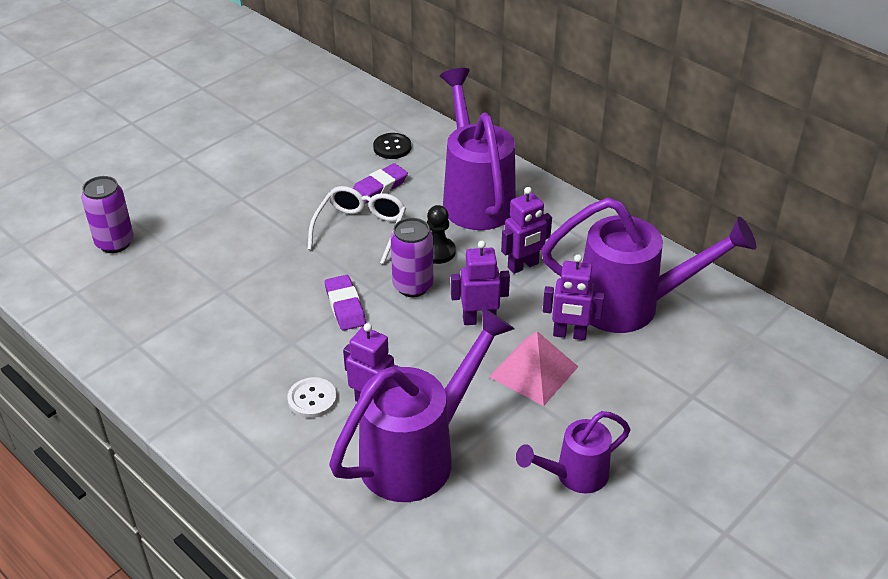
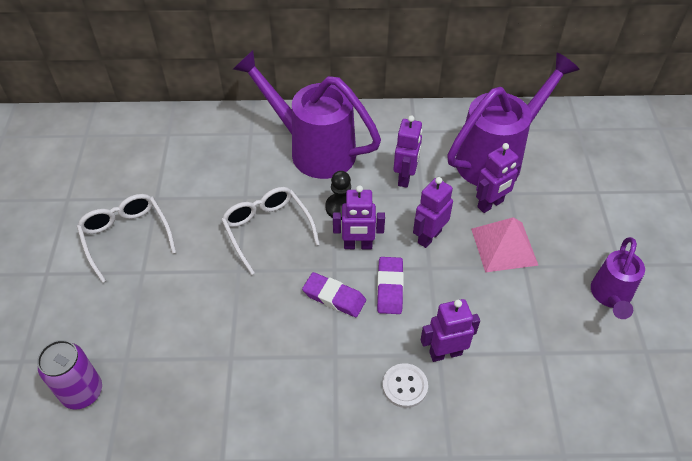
camera: 45 degrees left, 10 degrees up
(260, 169) = (126, 236): none -> white glasses
(379, 187) = (238, 188): purple eraser -> purple eraser (389, 287)
(392, 147) = (206, 150): black button -> none
(413, 286) = (358, 245): purple can -> purple robot
(419, 454) = (517, 363): purple watering can -> none

